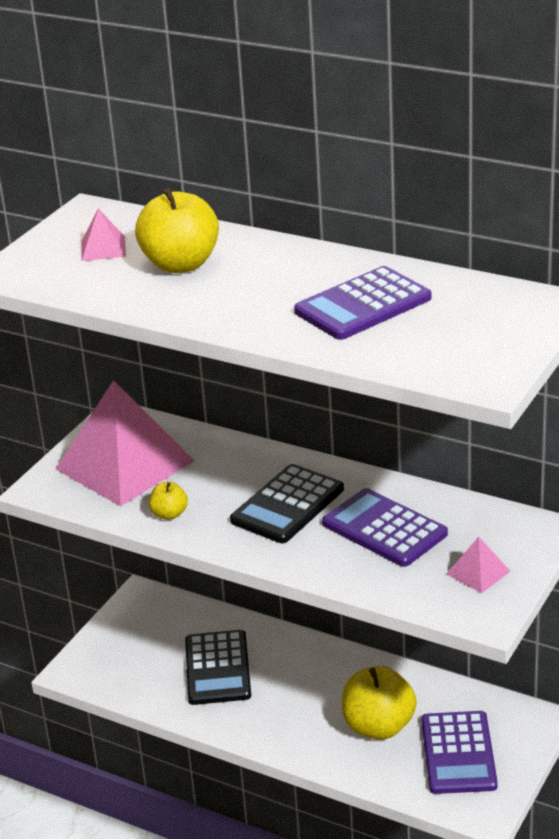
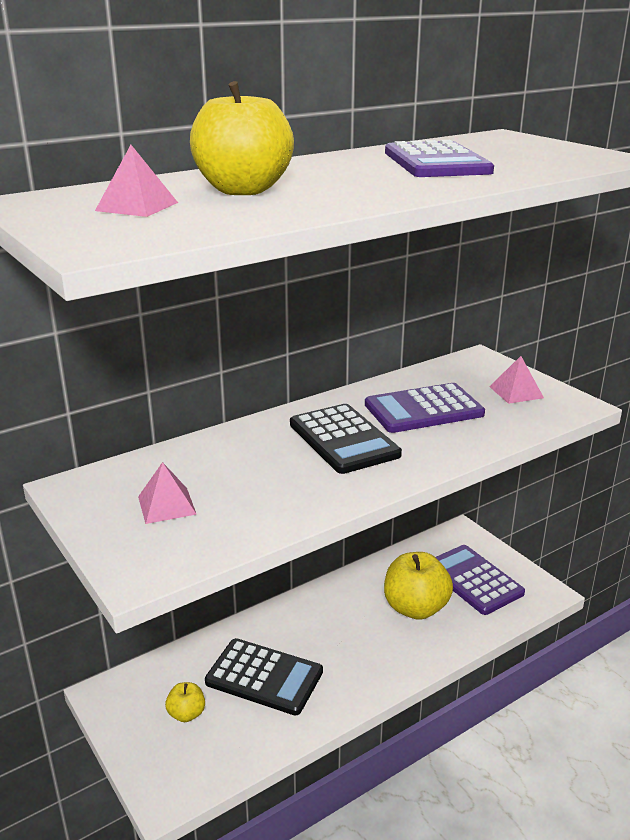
camera: 65 degrees left, 5 degrees down
(124, 464) = (166, 505): pink pyramid -> pink pyramid, size x0.41
(169, 514) = (290, 502): yellow apple -> yellow apple (186, 714)
(458, 753) = (473, 580): purple calculator -> purple calculator turned 150 degrees counterclockwise

